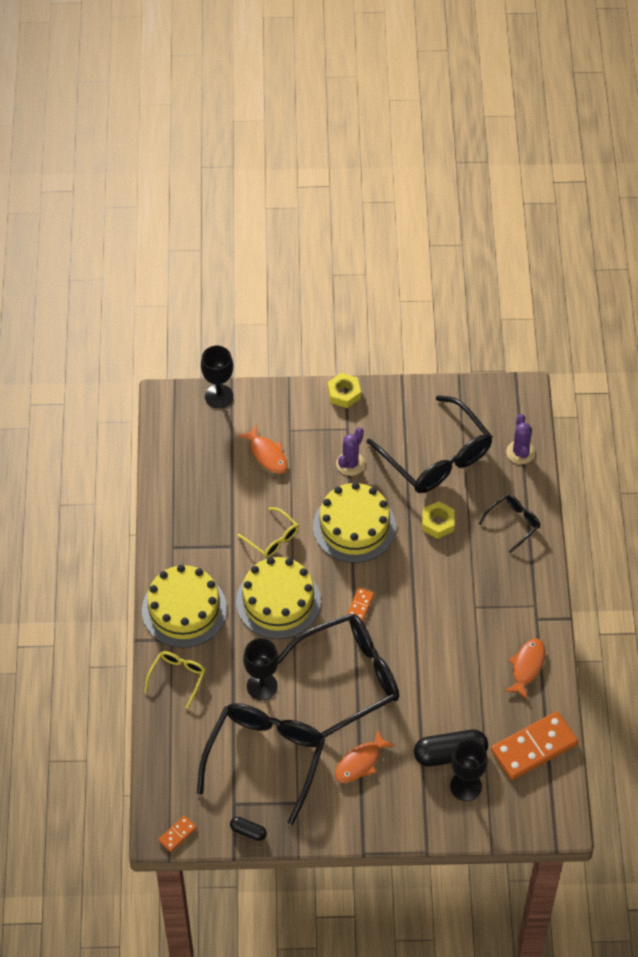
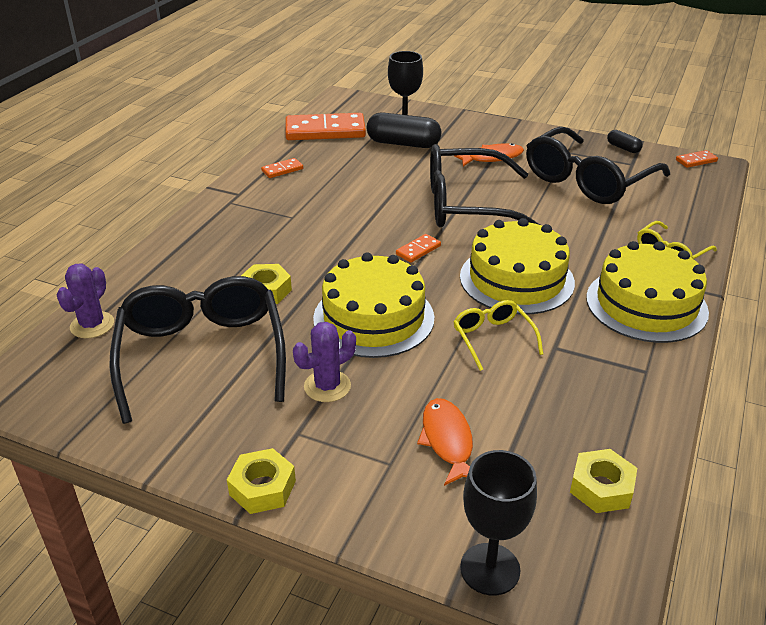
camera: 155 degrees left, 20 degrees down
(180, 457) = (601, 487): none -> yellow nut
(262, 686) = (569, 223): black goblet -> none
(513, 523) = (179, 265): black glasses -> none
(527, 667) = (282, 170): orange fish -> orange domino

